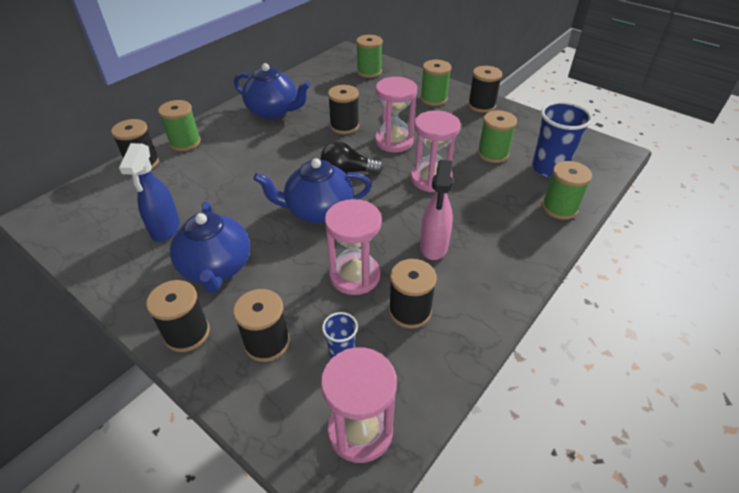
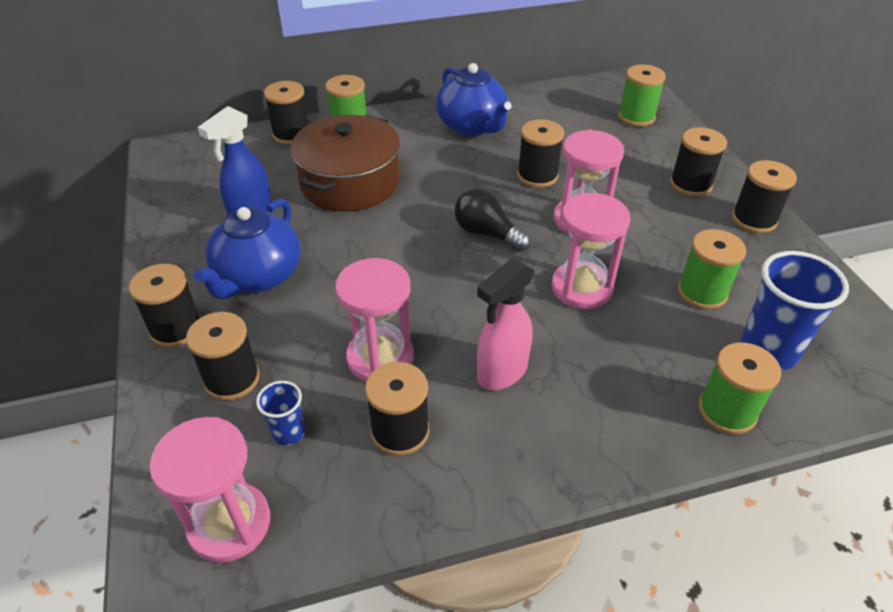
camera: 35 degrees right, 0 degrees up
(222, 178) = (349, 182): none -> brown pot
(318, 211) = (412, 264): blue teapot -> none
(433, 99) = (690, 184): green spool -> black spool

